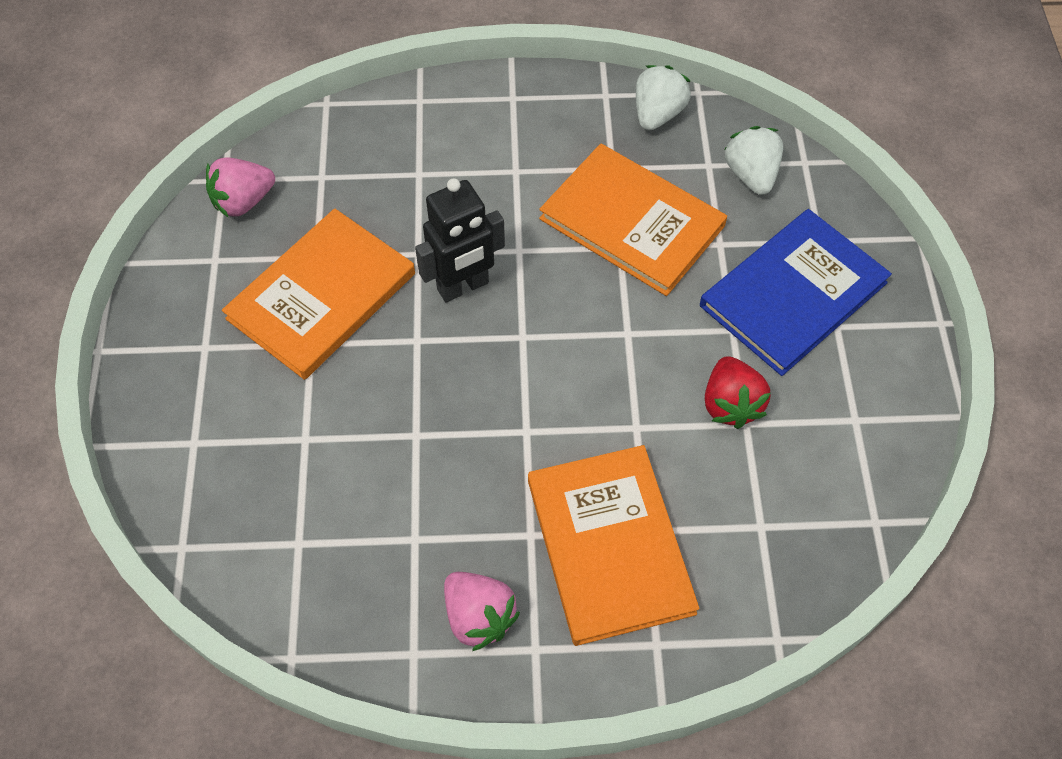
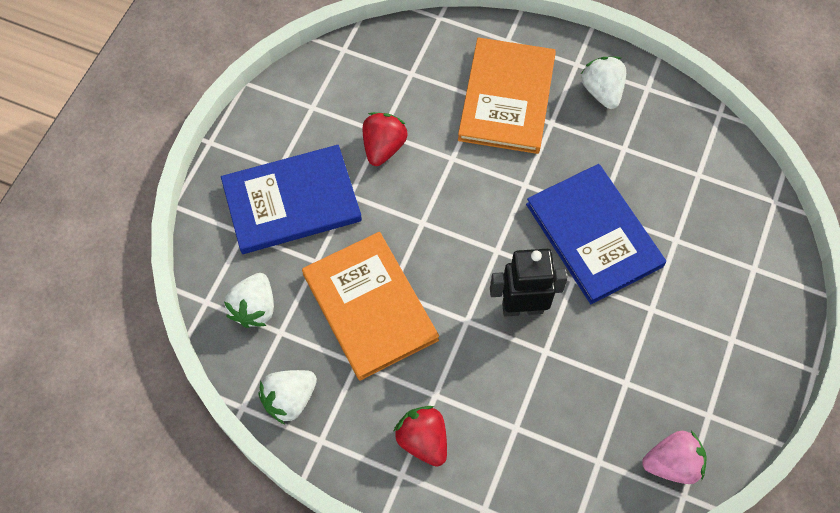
camera: 155 degrees left, 5 degrees up
(321, 296) = (632, 345): orange book -> none
(412, 402) = (593, 235): none -> blue book
(479, 616) = (602, 91): pink strawberry -> white strawberry
(506, 130) = (423, 440): none -> red strawberry

